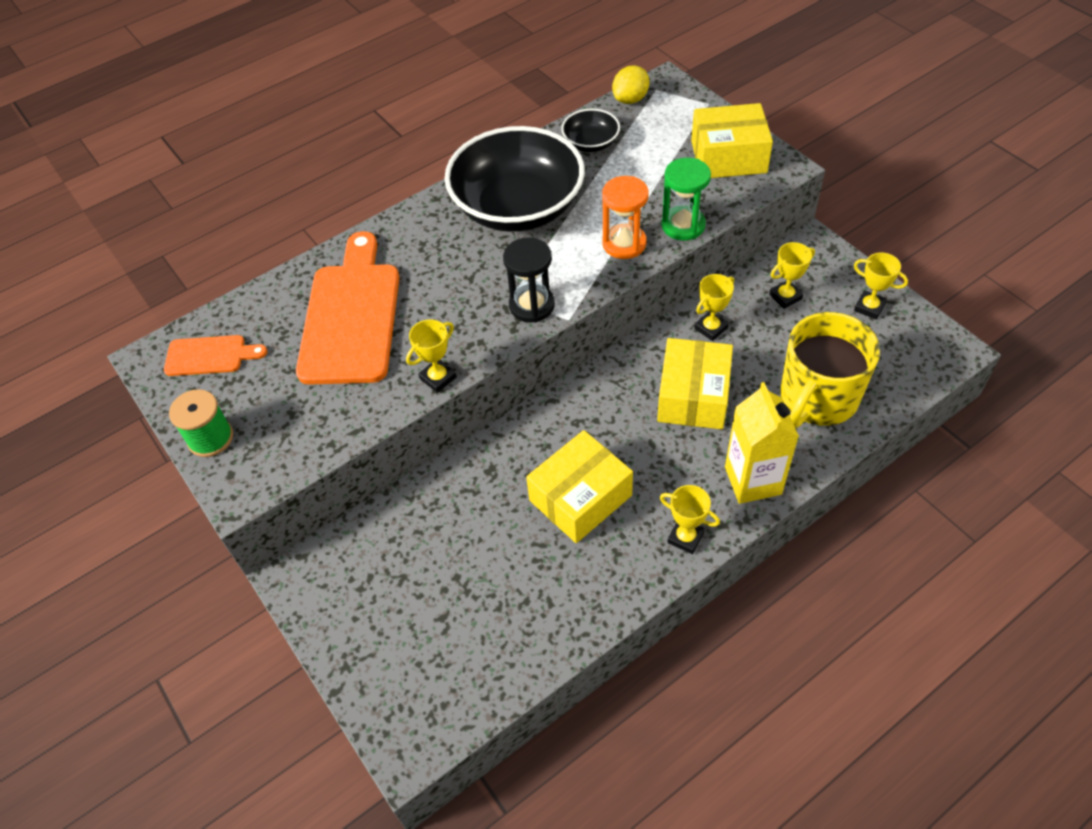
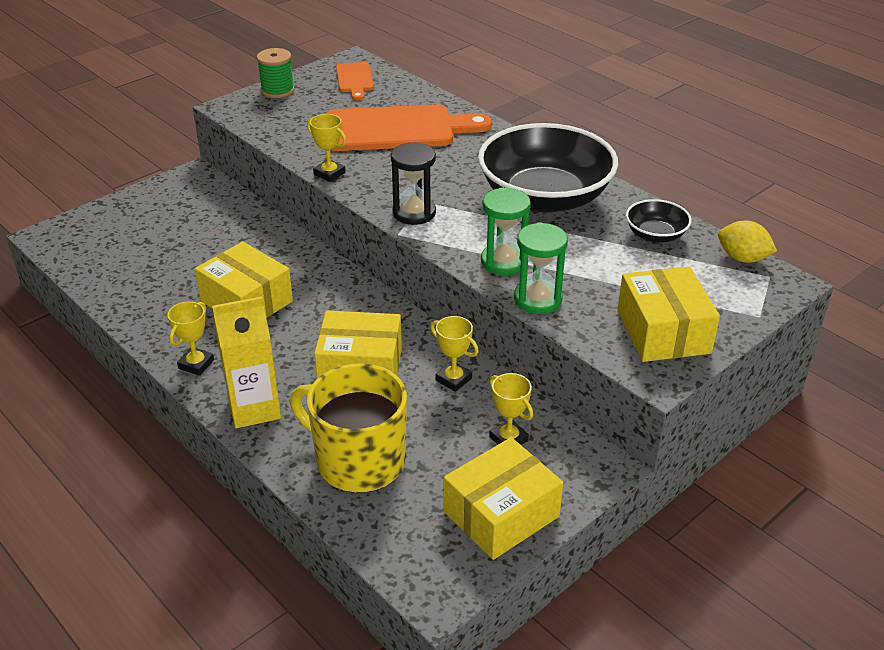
camera: 80 degrees right, 15 degrees down
(624, 243) = (503, 261): orange hourglass -> green hourglass
(869, 307) = (501, 514): yellow trophy -> yellow box

